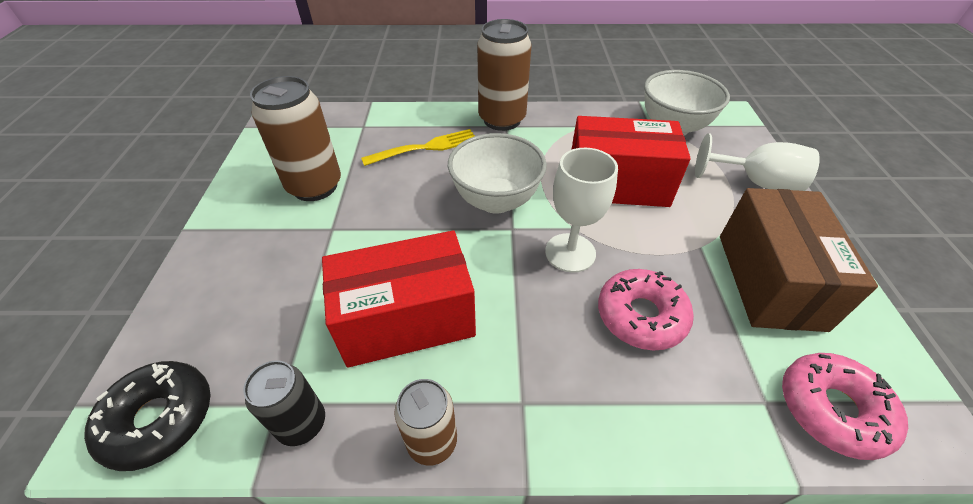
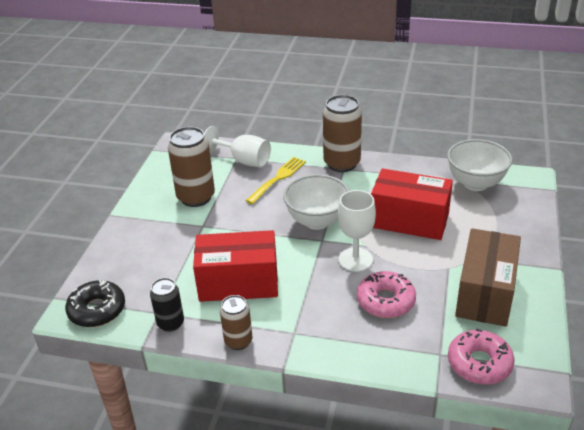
camera: 15 degrees right, 10 degrees down
(425, 148) = (277, 179): yellow fork -> yellow fork turned 45 degrees counterclockwise
(756, 182) = (517, 231): white goblet -> white goblet (244, 160)

